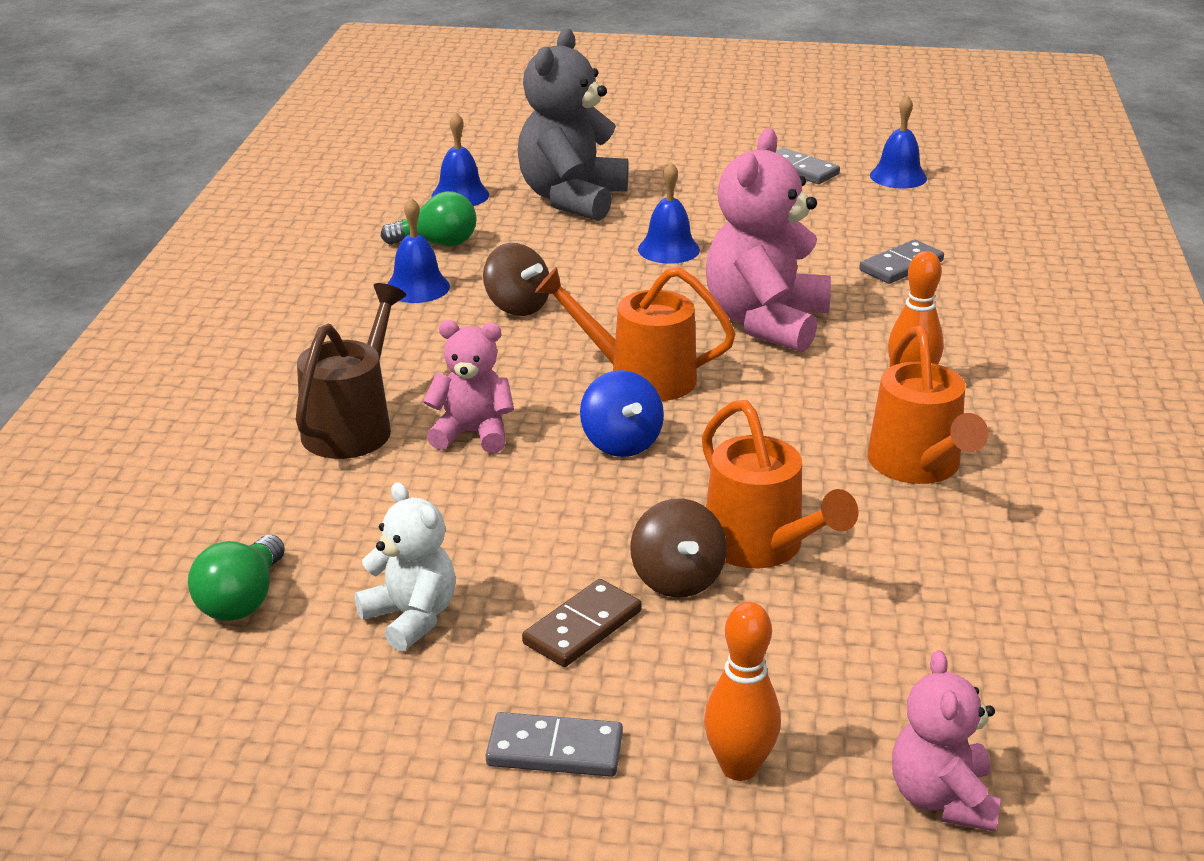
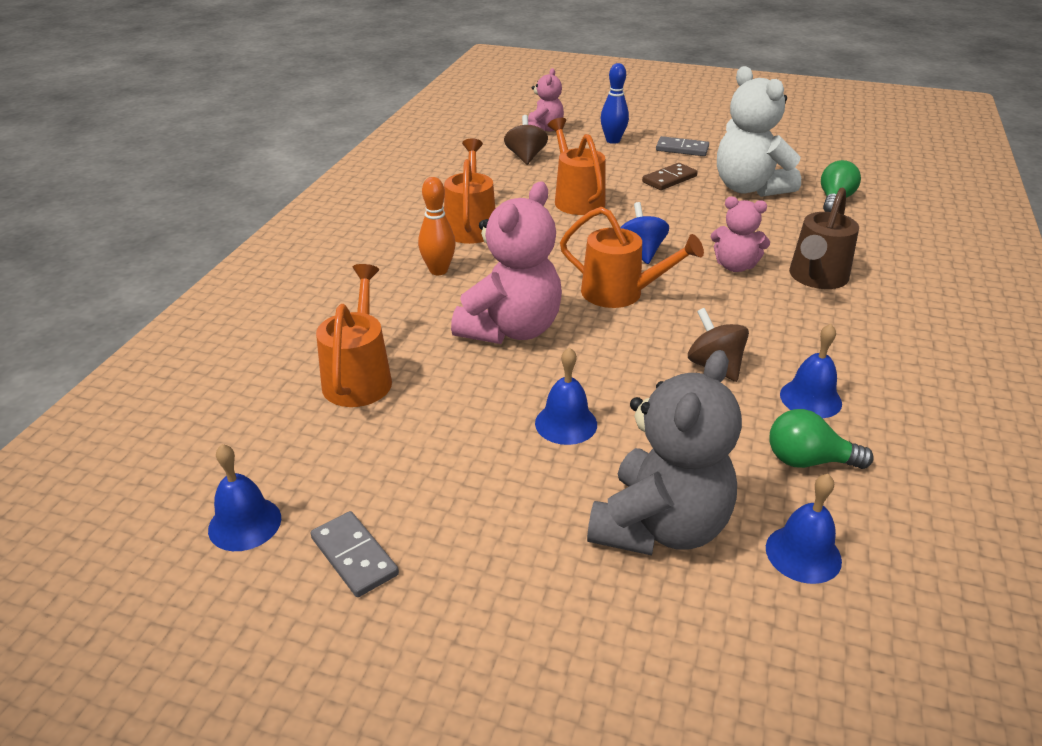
camera: 170 degrees left, 5 degrees up
(411, 617) = (749, 188): white teddy bear -> white teddy bear, size x1.76
(677, 579) = (622, 191): brown spinning top -> brown spinning top (526, 157)
(739, 767) = (613, 140): orange bowling pin -> blue bowling pin
(901, 266) = (359, 376): grey domino -> orange watering can

